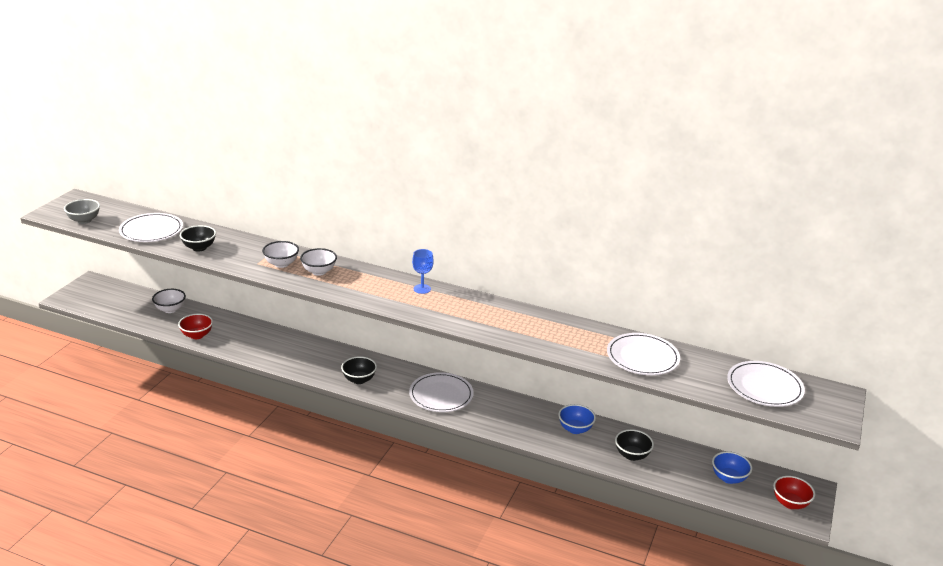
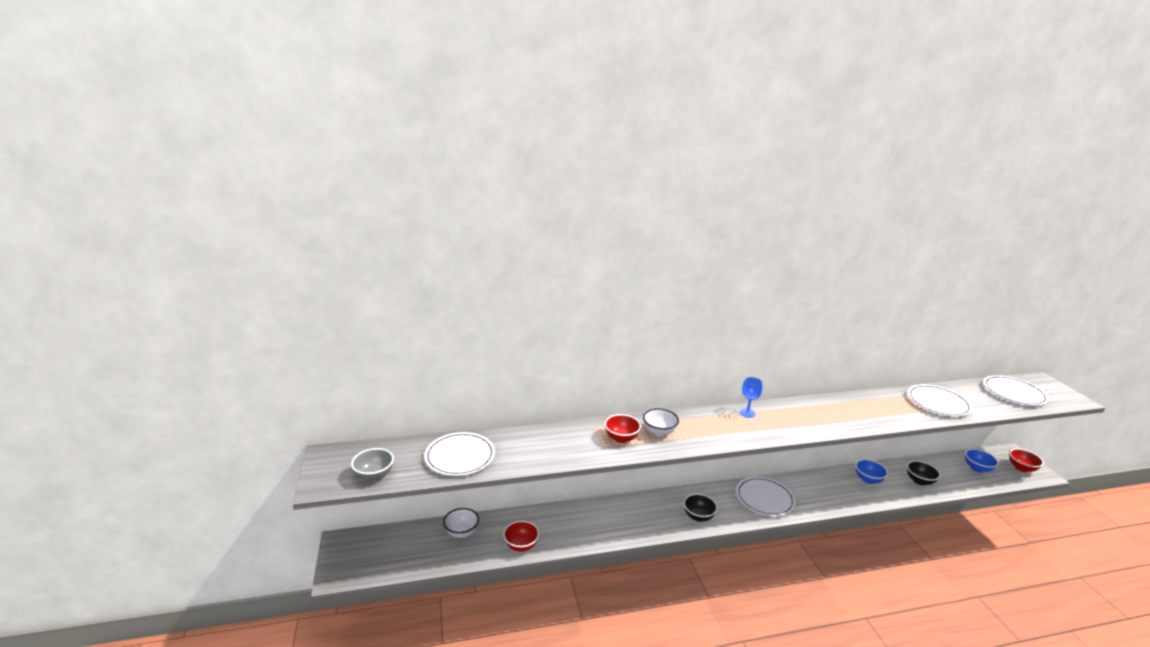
camera: 35 degrees left, 5 degrees down
(199, 248) = (531, 454): black bowl -> none
(281, 264) = (621, 438): white bowl -> red bowl

